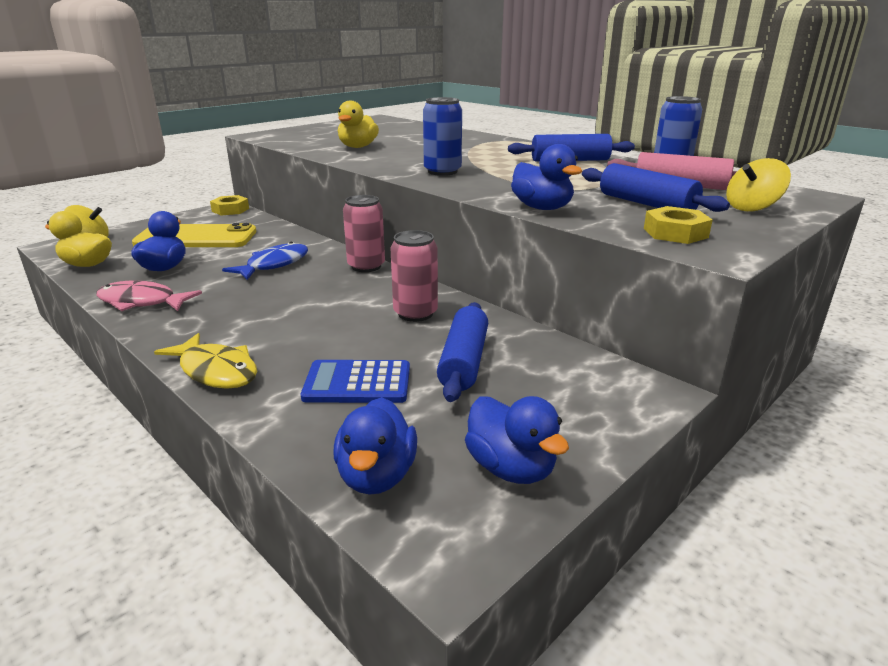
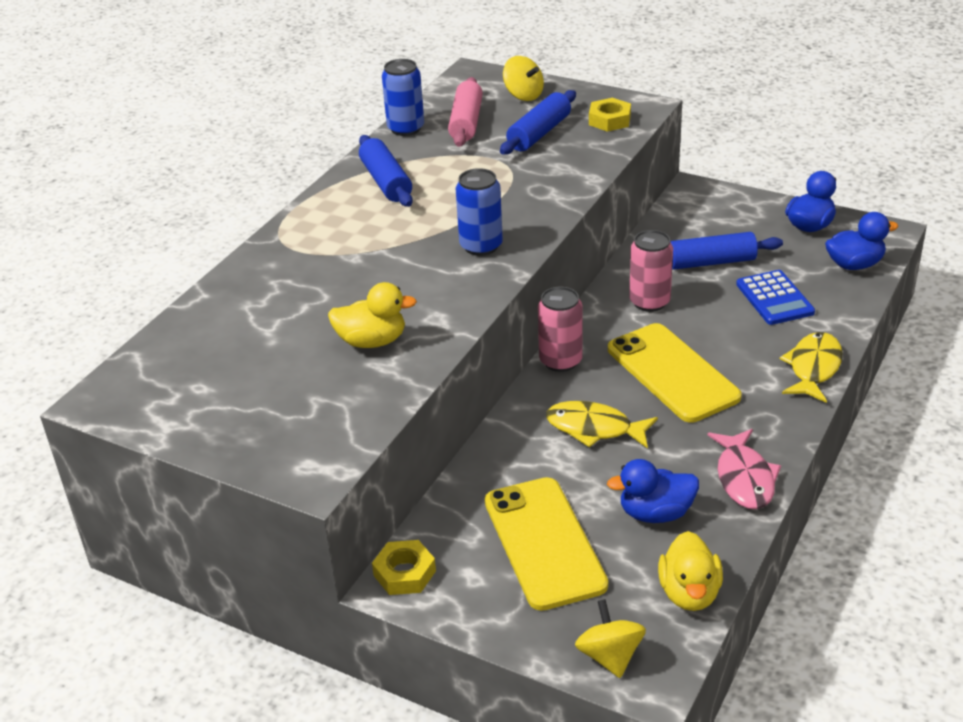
camera: 105 degrees left, 10 degrees up
(274, 265) = (594, 428): blue fish -> yellow fish
(299, 302) = (672, 373): none -> yellow phone
(542, 208) = (582, 174): blue duck -> none

